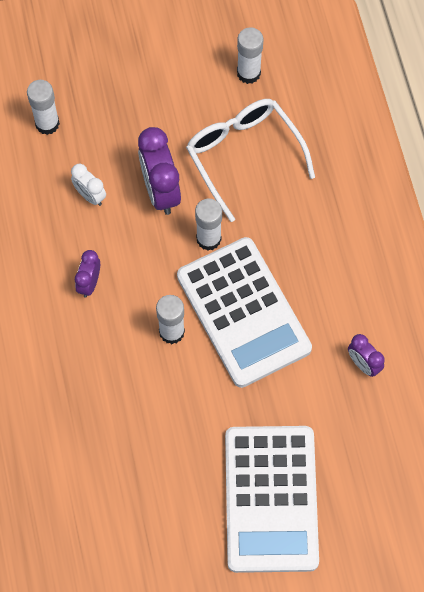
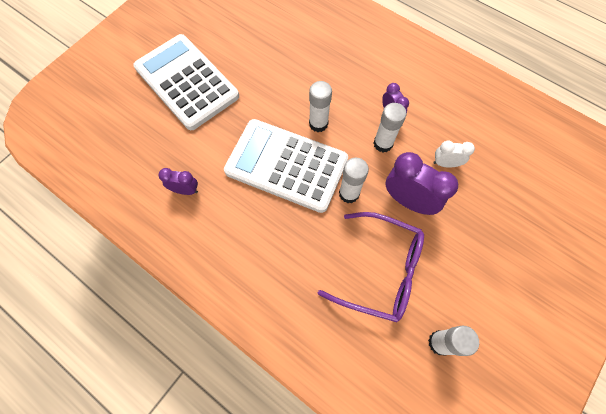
camera: 140 degrees right, 0 degrees up
(47, 124) = (521, 187): white glue stick -> white glue stick (383, 143)
(243, 155) = (381, 270): white glasses -> purple glasses

